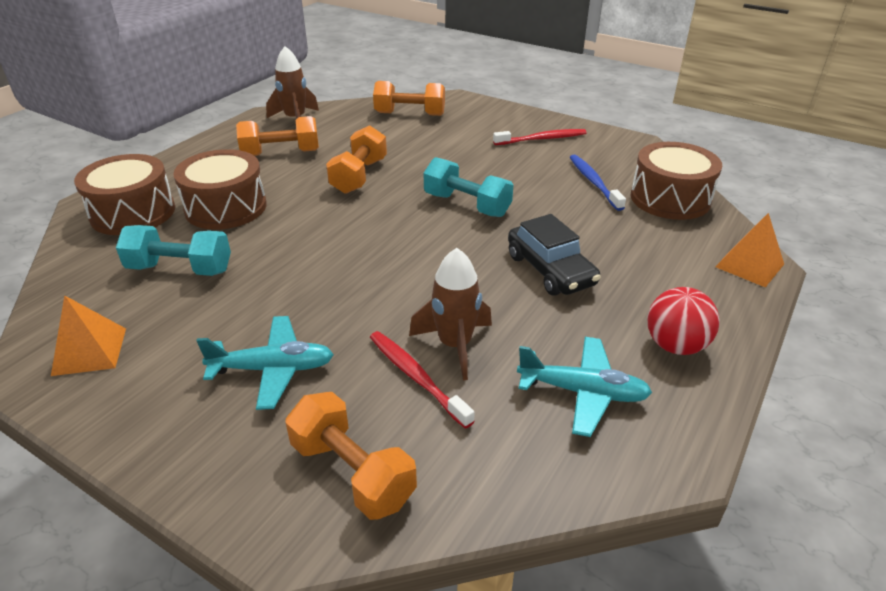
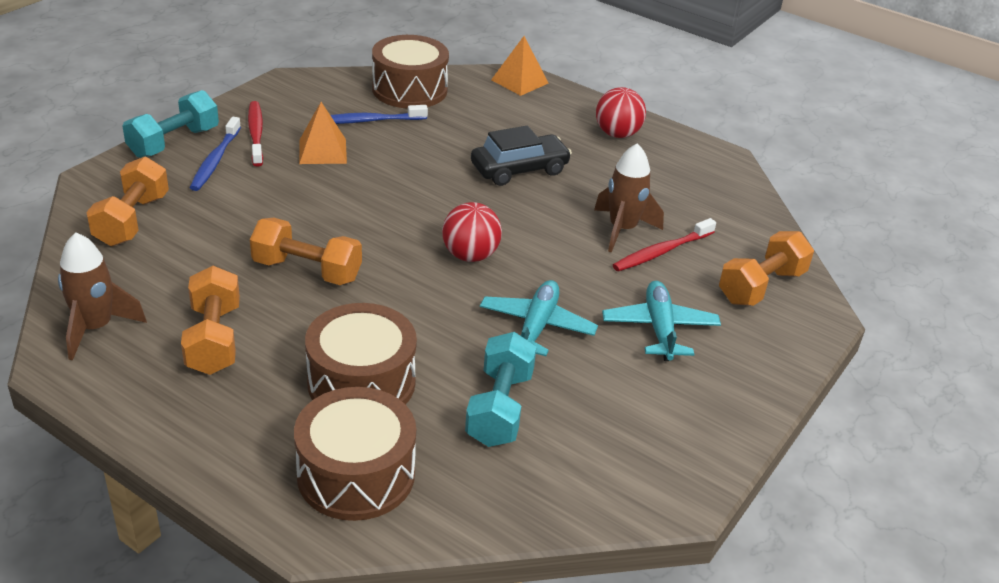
camera: 90 degrees left, 0 degrees up
(90, 351) = (644, 457): orange pyramid -> orange pyramid (323, 151)
(389, 246) = (470, 255): none -> red ball
(467, 205) = (396, 200): turquoise dumbbell -> turquoise dumbbell (174, 142)
(495, 129) = (215, 160): none -> blue toothbrush
(583, 392) = (669, 180): turquoise plane -> turquoise plane (536, 327)

